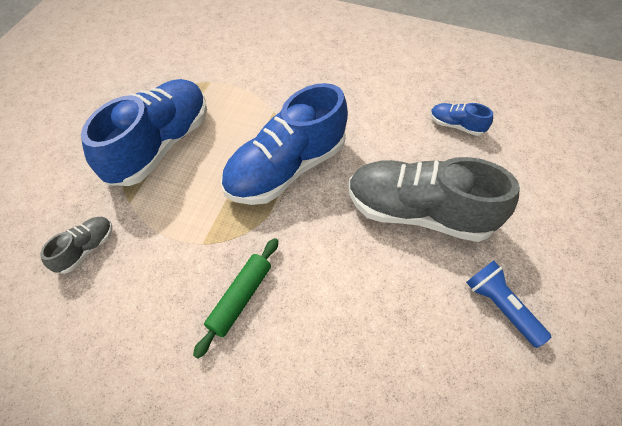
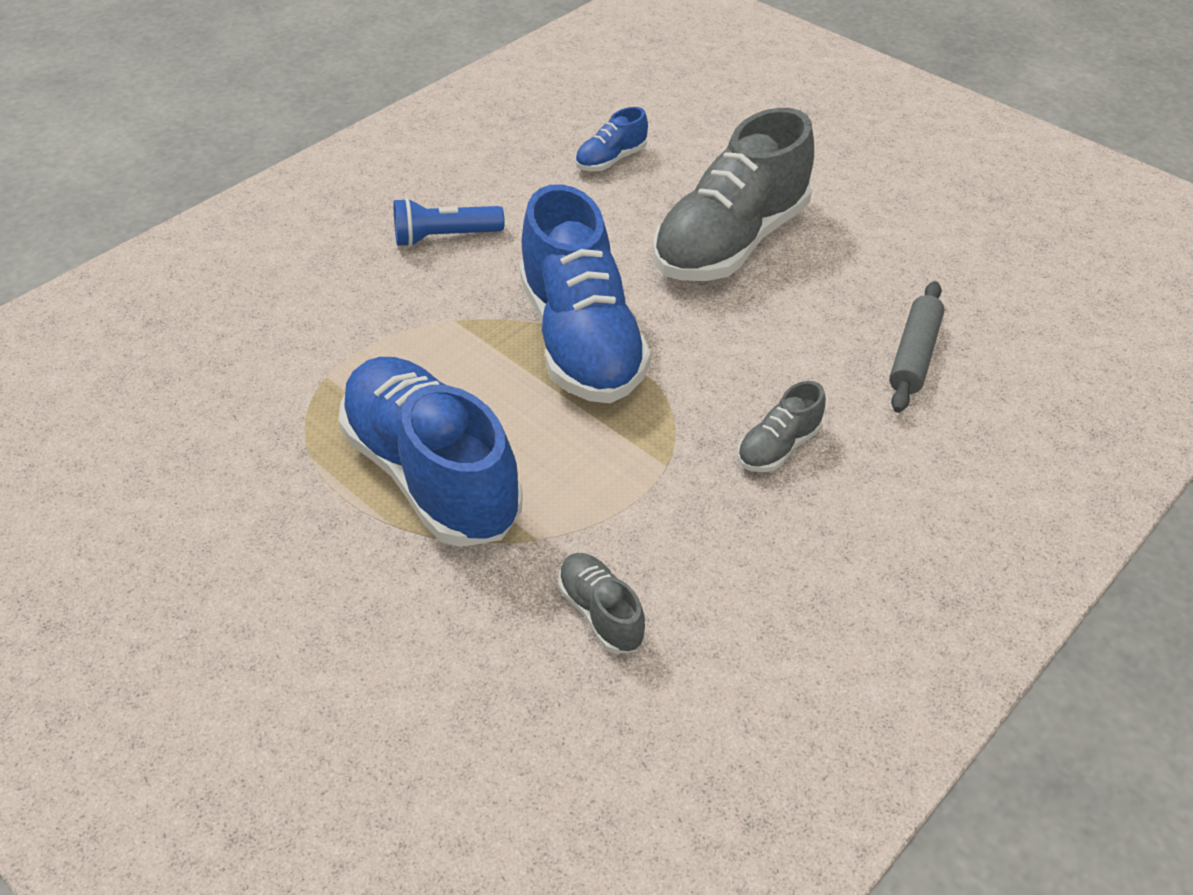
camera: 65 degrees left, 10 degrees down
(240, 298) = (778, 447): green rolling pin -> grey shoe
(367, 361) = (914, 355): none -> grey rolling pin
(500, 307) = (889, 229): blue flashlight -> blue flashlight (444, 237)

